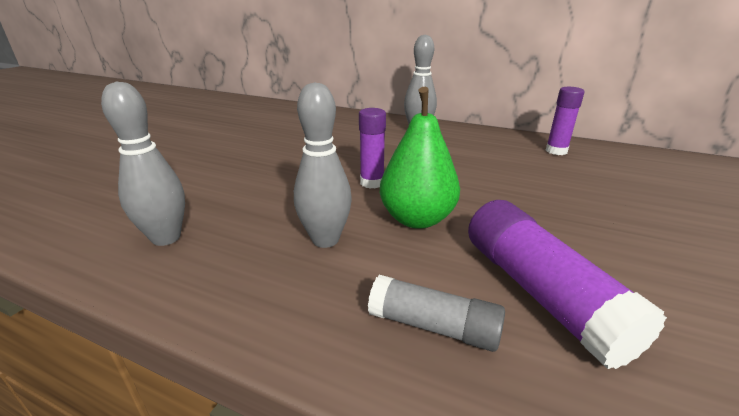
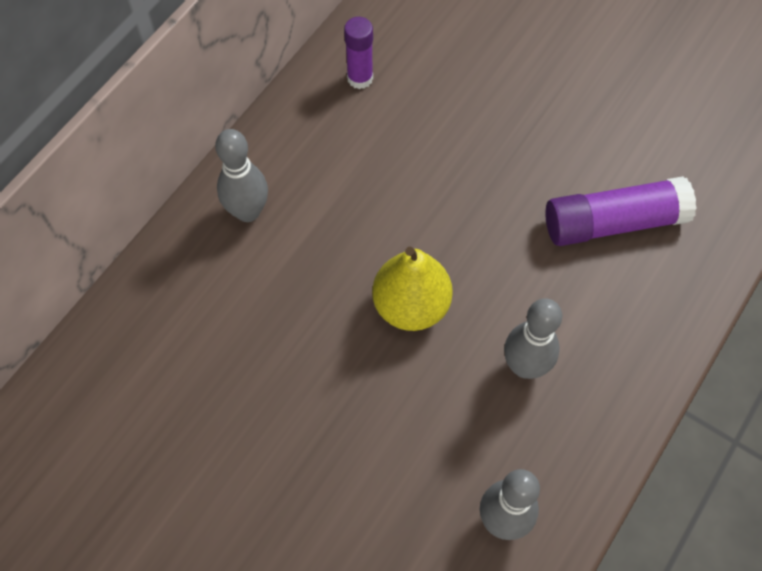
camera: 80 degrees left, 35 degrees up
(372, 183) = (411, 305): purple glue stick -> yellow pear
(417, 219) = (499, 278): green pear -> none
(433, 326) = (640, 303): grey glue stick -> none

